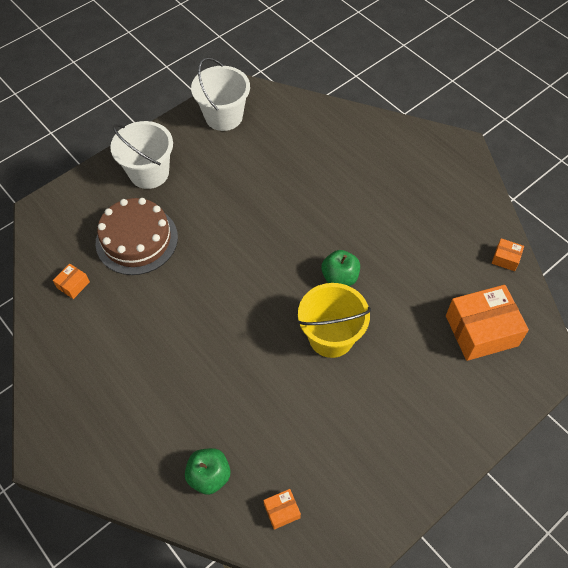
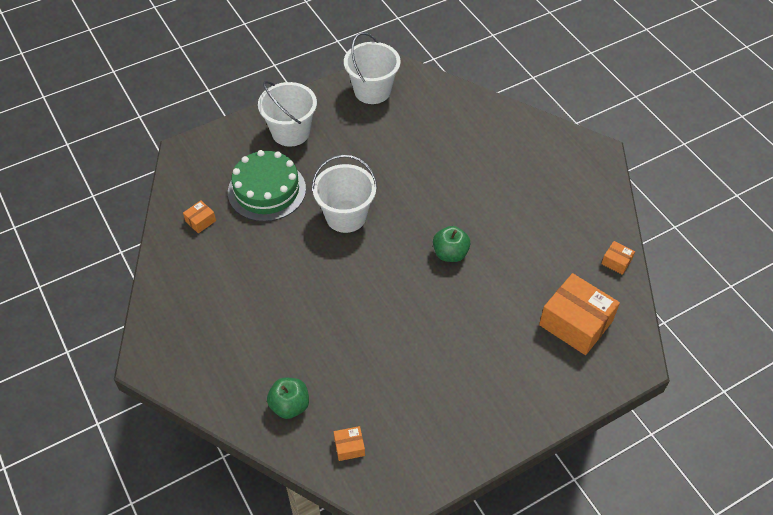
camera: 10 degrees right, 5 degrees down
(137, 240) = (266, 190): brown cake -> green cake
(225, 255) = (346, 216): none -> white bucket
(331, 337) = (429, 305): yellow bucket -> none
(481, 330) = (575, 323): orange box -> orange box turned 45 degrees clockwise

